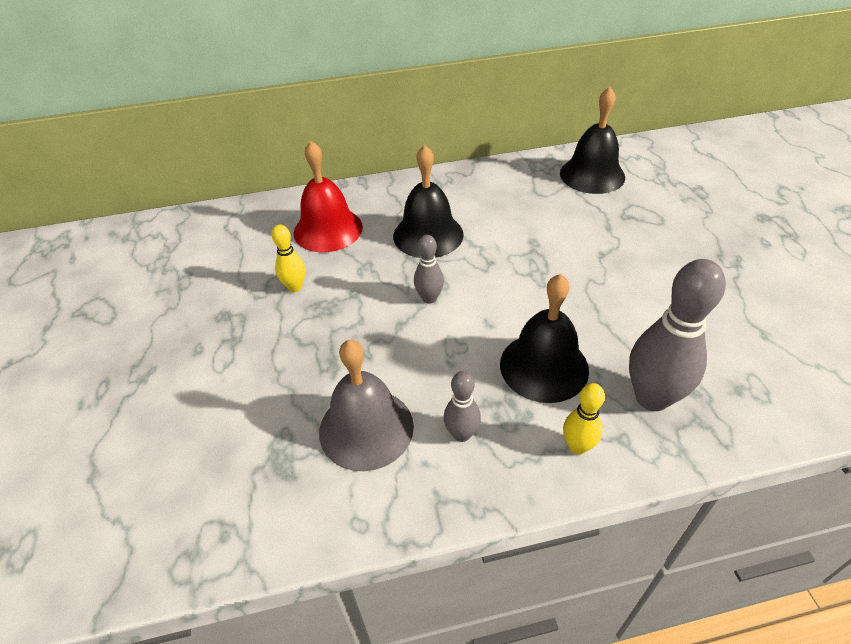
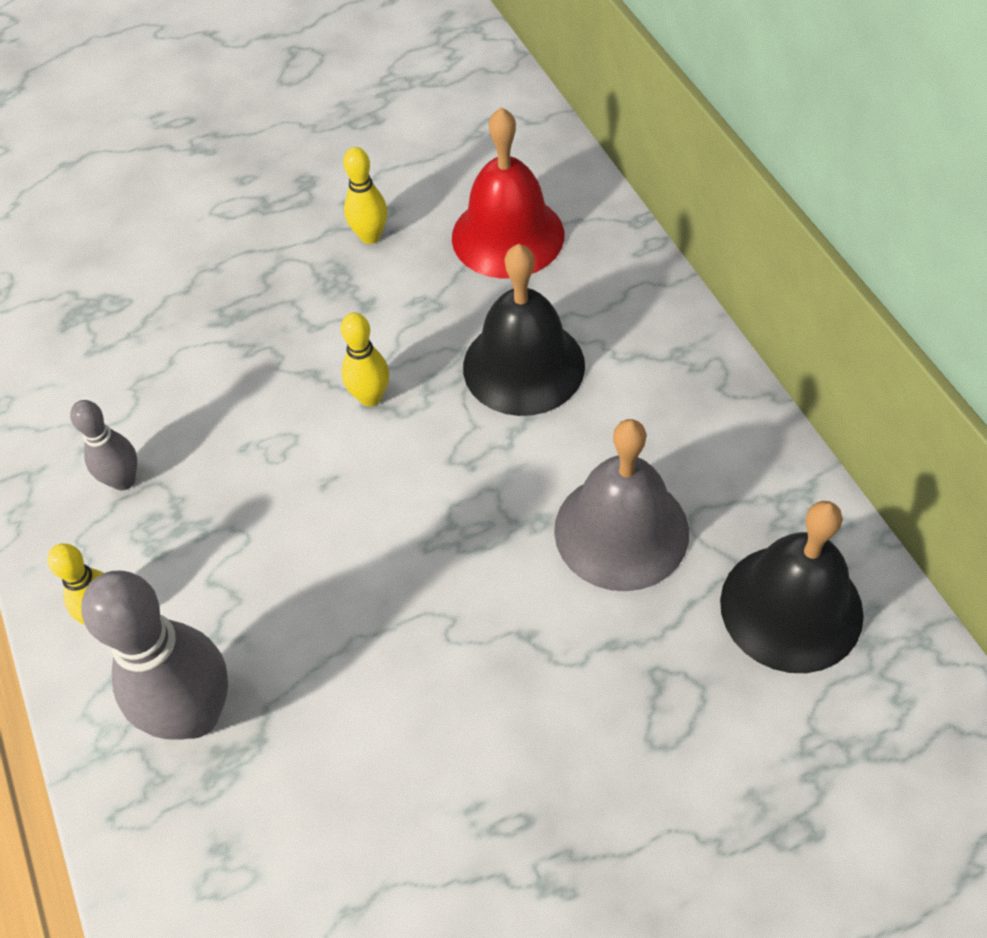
camera: 80 degrees right, 10 degrees up
(366, 428) = (130, 378): grey bell -> grey bell (621, 531)
(429, 298) = (370, 397): grey bowling pin -> yellow bowling pin
(544, 366) = (246, 564): black bell -> none

